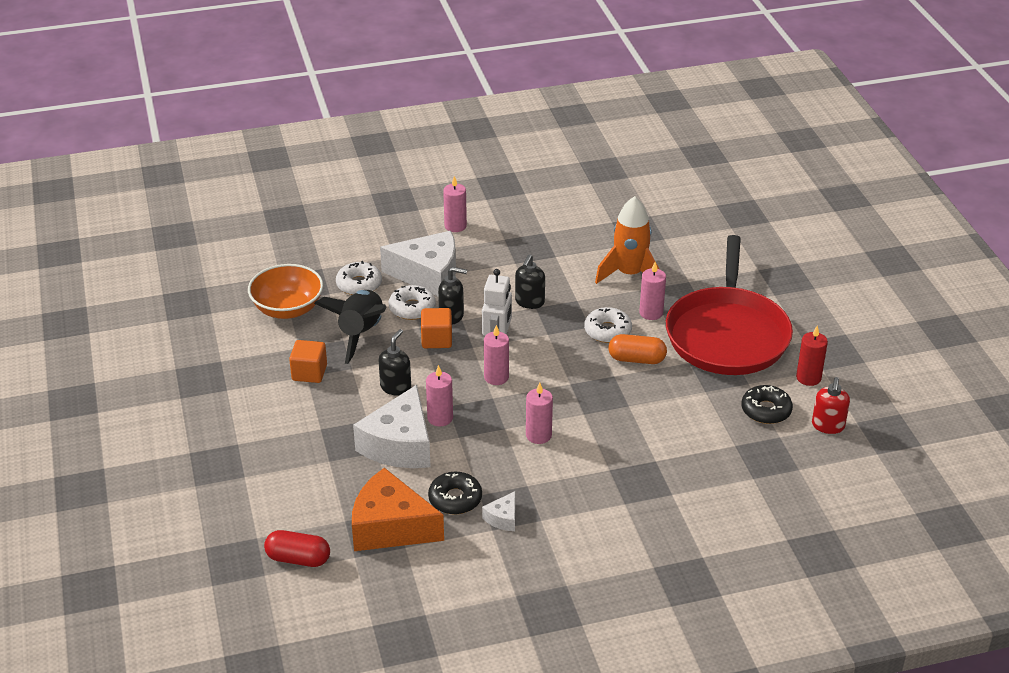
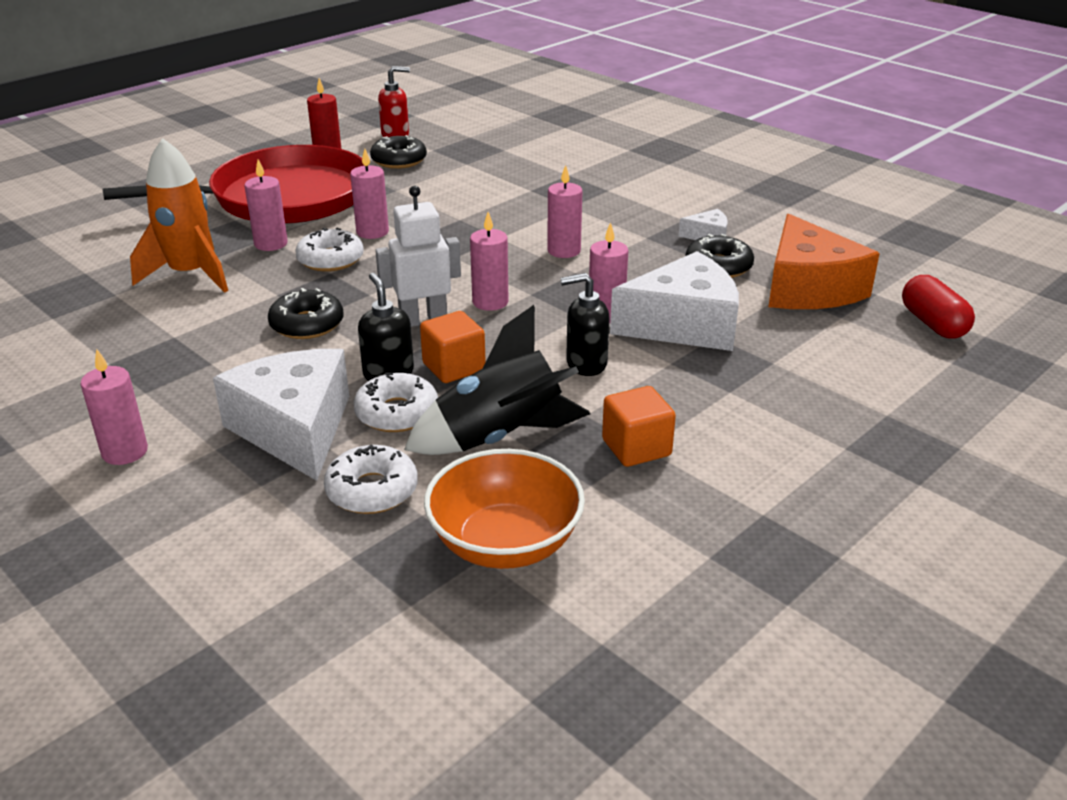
camera: 120 degrees left, 5 degrees down
(529, 302) = (307, 324): black soap dispenser -> black donut
(636, 359) = (372, 232): orange capsule -> pink candle

